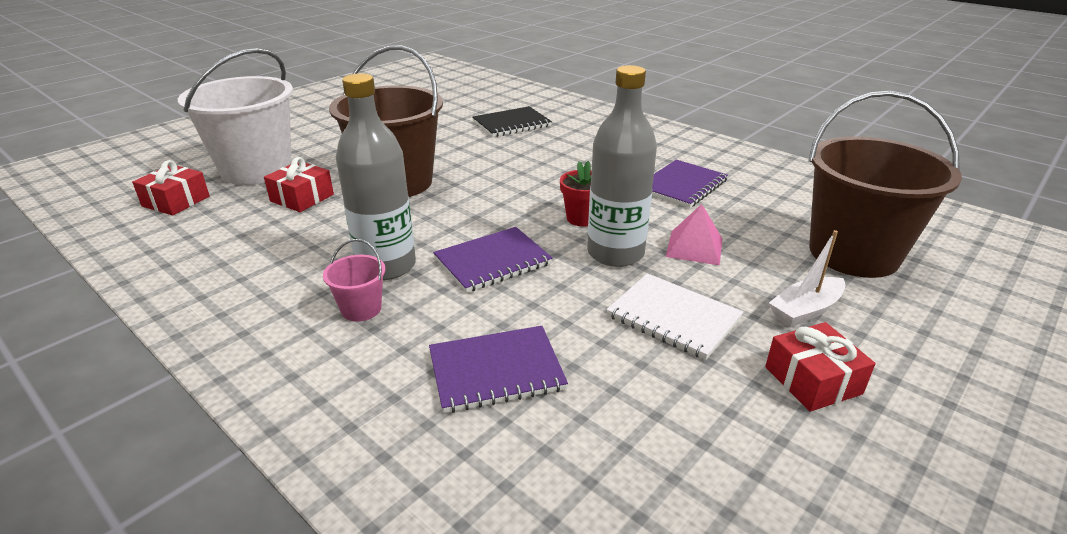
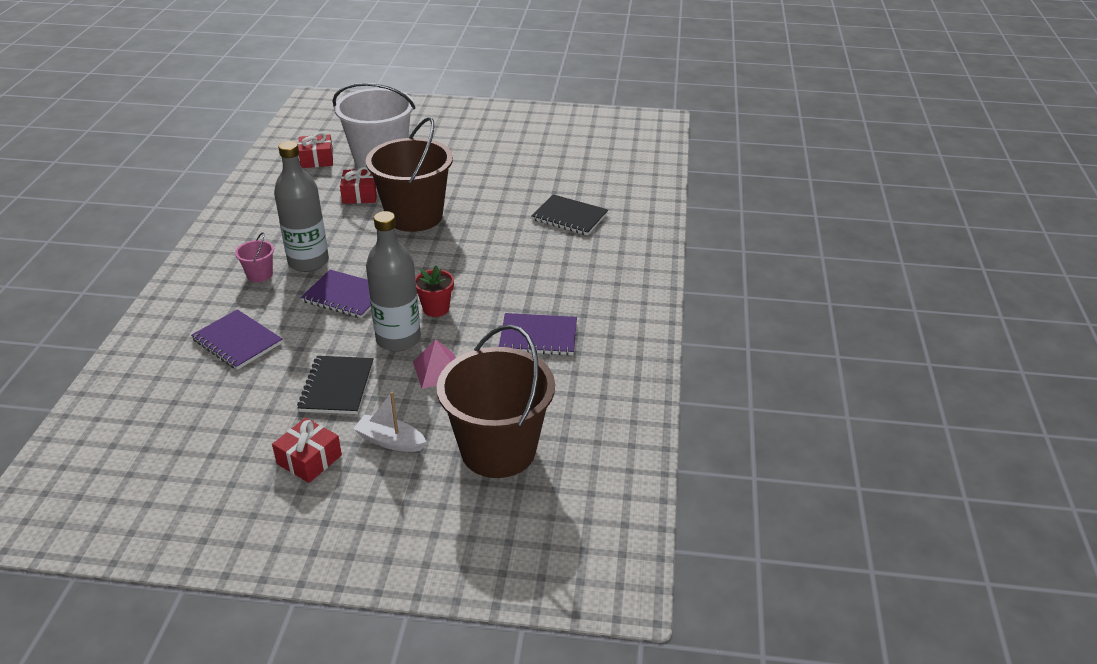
camera: 55 degrees right, 5 degrees up
(673, 317) = (337, 387): white notebook -> black notebook

